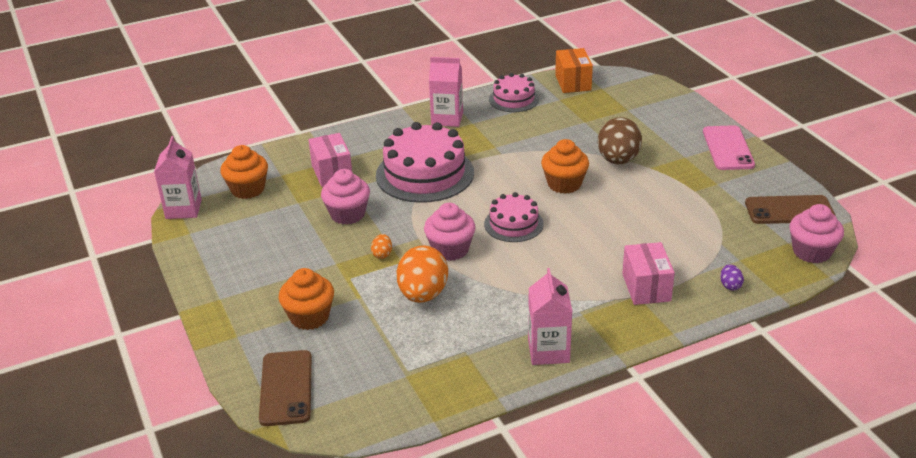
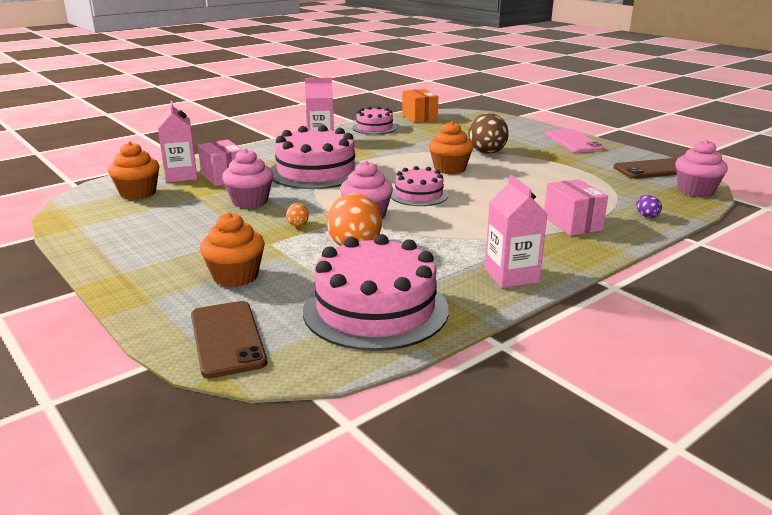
camera: 15 degrees left, 10 degrees down
(183, 209) = (68, 211): pink carton -> pink carton (181, 176)
(413, 374) = (375, 309): none -> pink cake

